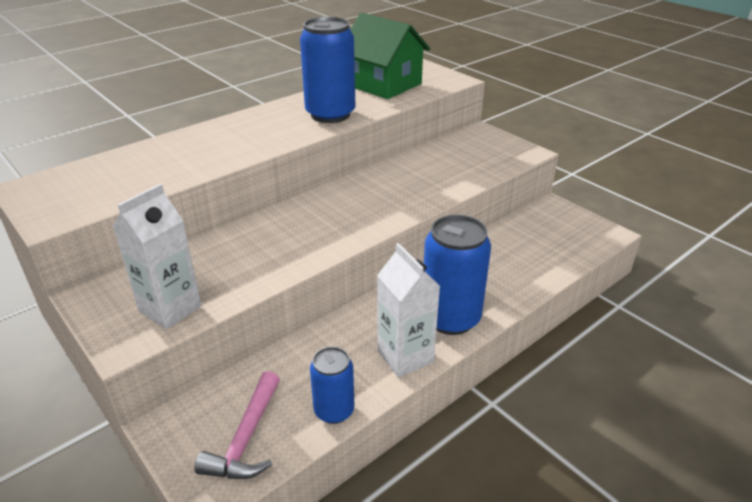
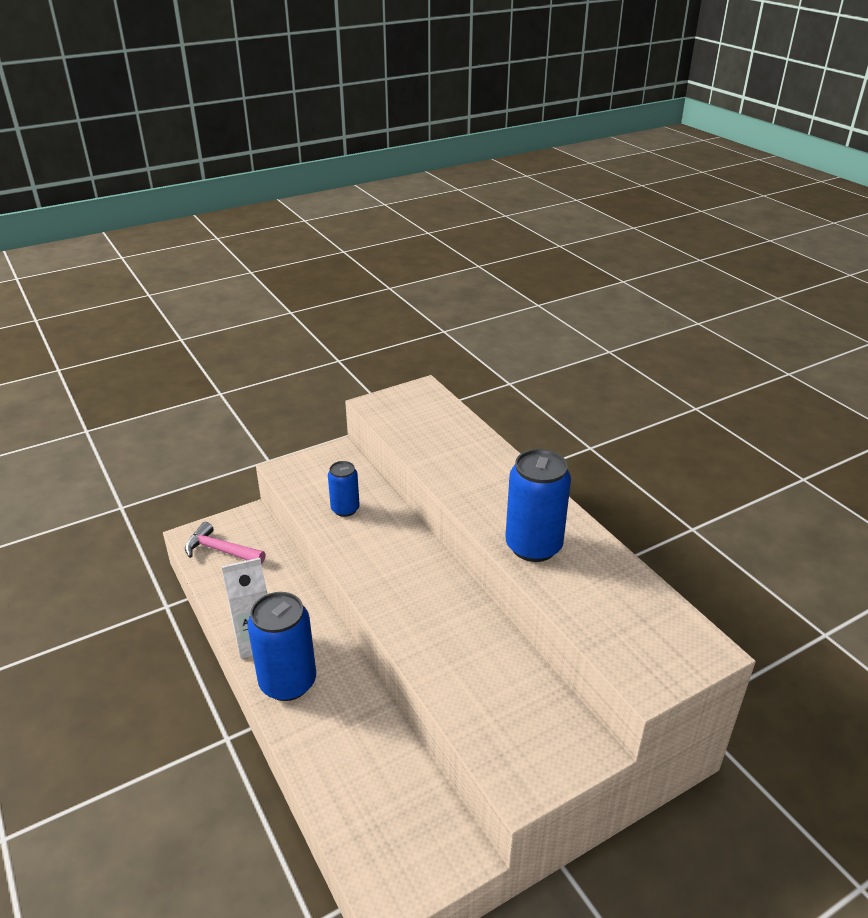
camera: 100 degrees right, 0 degrees up
(170, 308) = (309, 485): white carton -> none
(334, 410) = (222, 593): blue can -> blue can (345, 509)
(384, 84) = (626, 602): green house -> none

